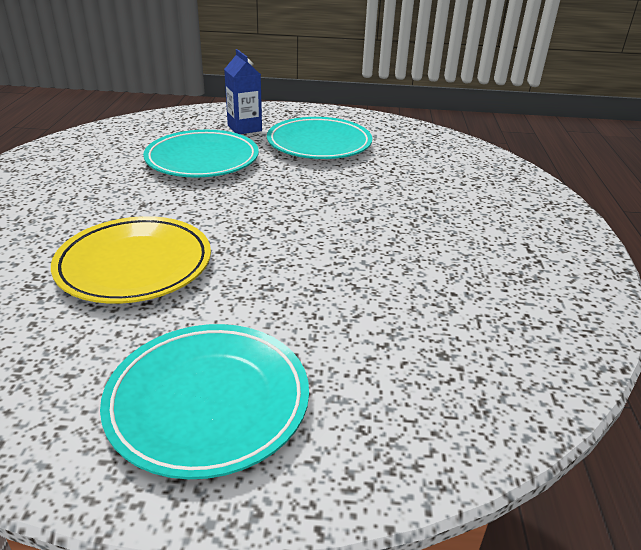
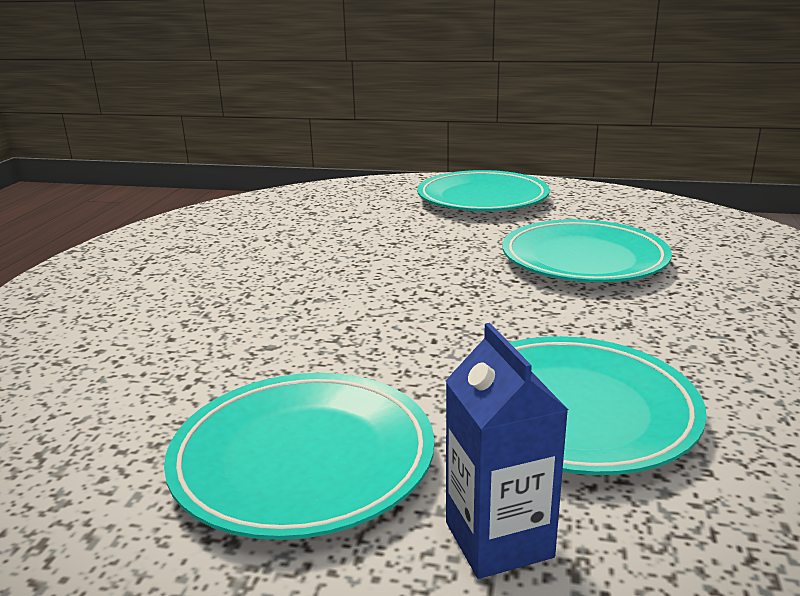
camera: 170 degrees left, 10 degrees down
(134, 265) = (584, 259): yellow plate -> turquoise plate

